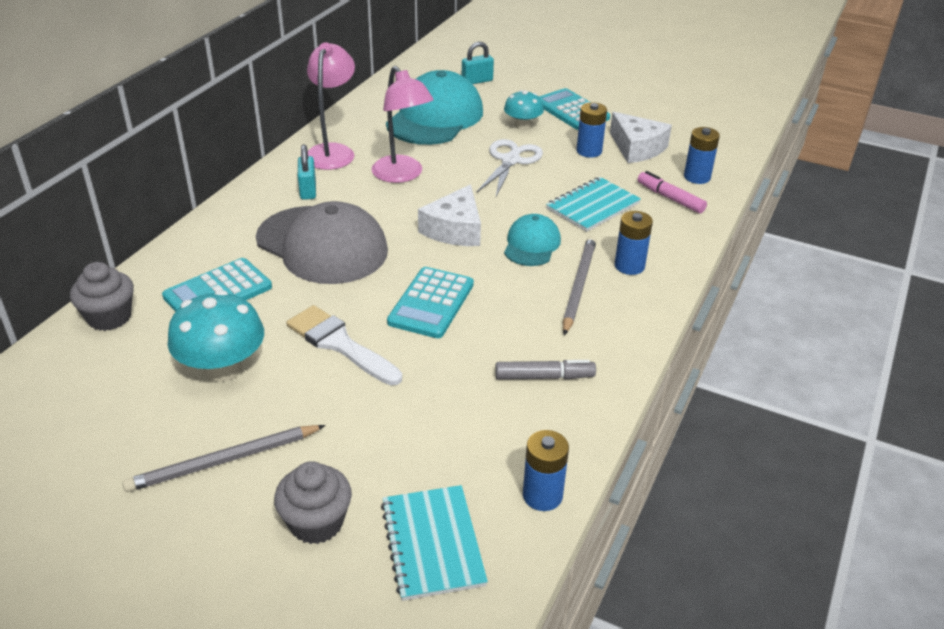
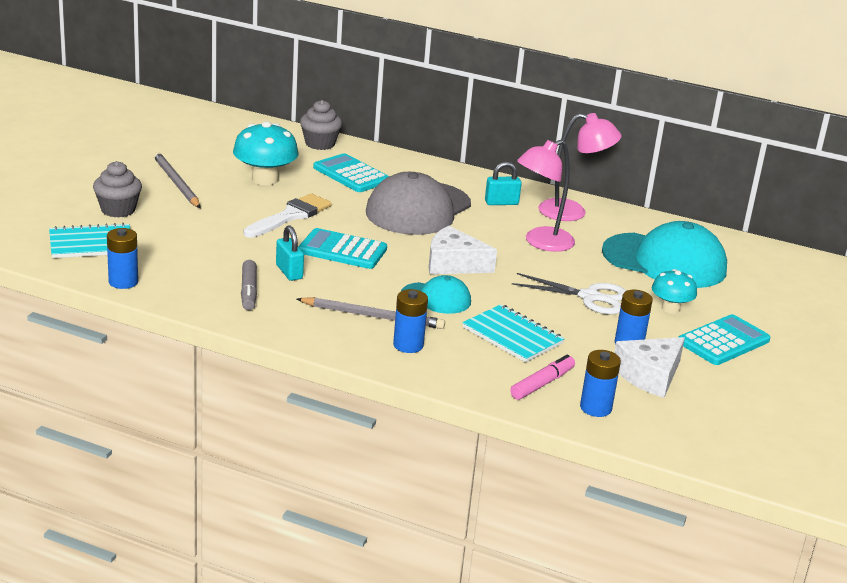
camera: 85 degrees right, 10 degrees down
(477, 81) = (766, 287): turquoise padlock -> turquoise padlock (289, 272)

